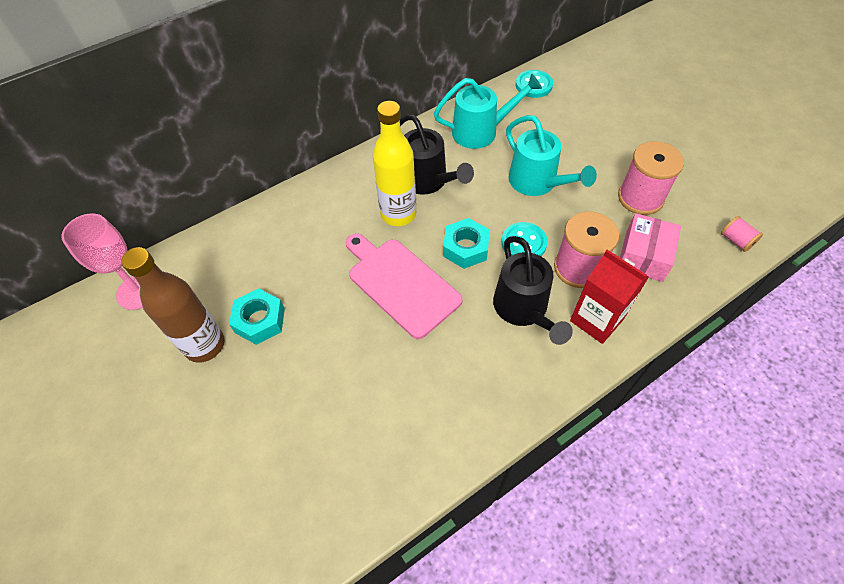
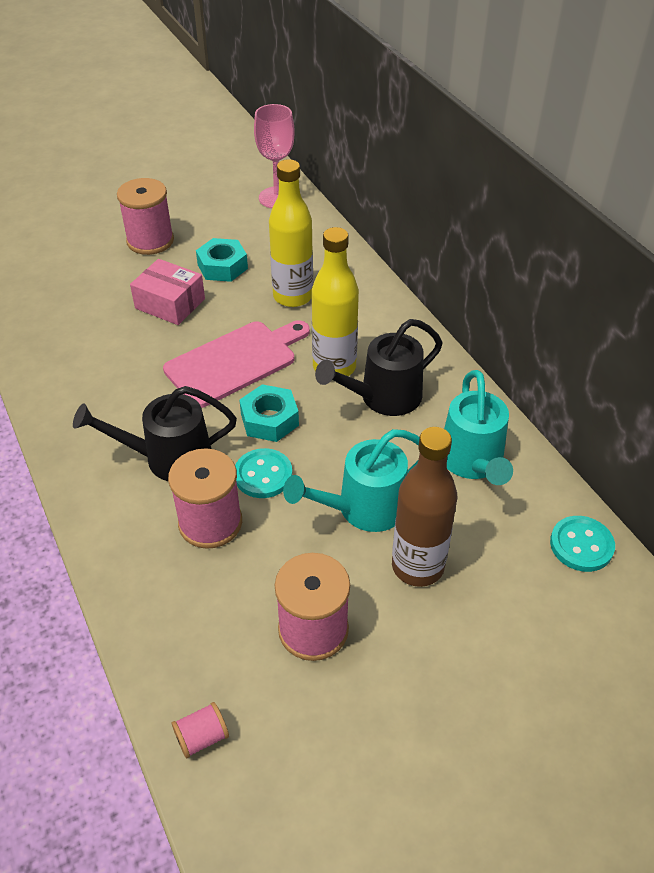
camera: 95 degrees right, 10 degrees down
(205, 345) = (208, 236): brown bottle -> brown bottle (417, 566)
(208, 404) = (150, 241): none -> pink spool
(307, 254) = (293, 296): none -> yellow bottle
(596, 320) = (131, 524): red carton -> none
(644, 256) = (208, 602): pink box -> pink box (170, 303)

